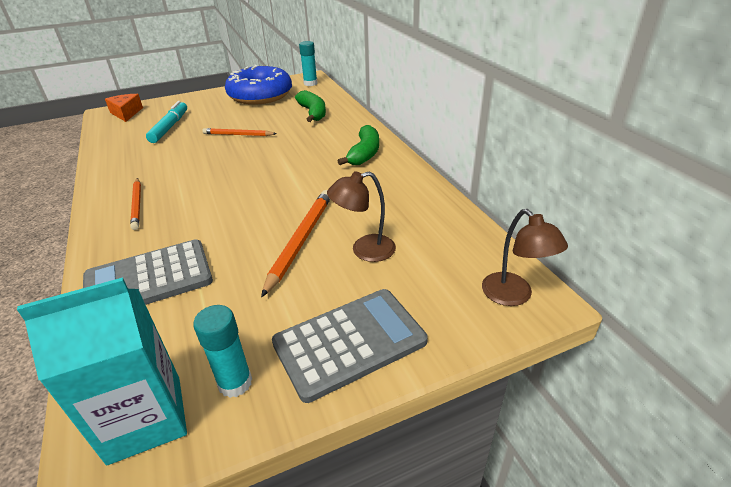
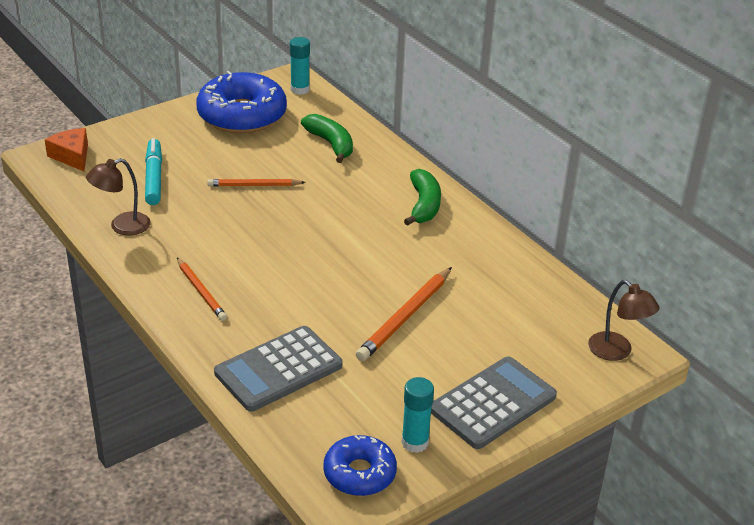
camera: 15 degrees left, 0 degrees up
(145, 418) = (359, 473): turquoise carton -> blue donut
(301, 240) = (405, 317): orange pencil -> orange pencil turned 150 degrees counterclockwise
(364, 250) = (472, 322): brown lamp -> brown lamp (122, 226)

